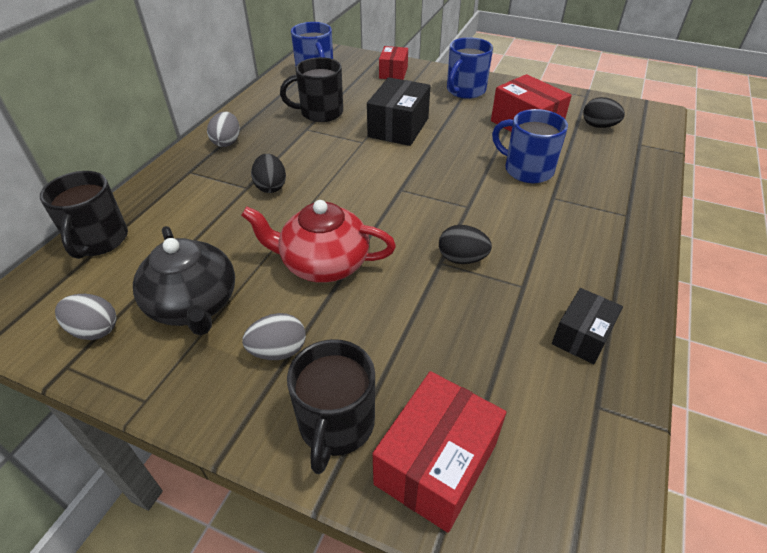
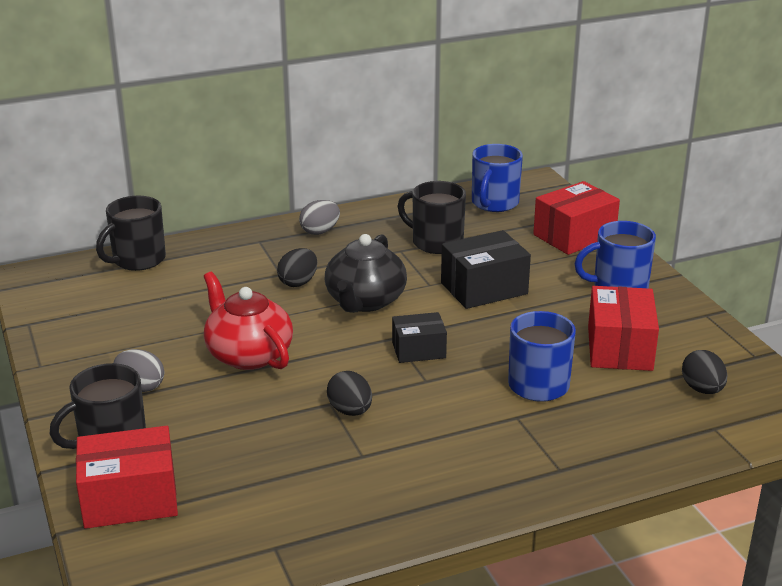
camera: 45 degrees right, 15 degrees down
(94, 330) = (66, 313): grey egg -> none
(194, 304) = (135, 331): black teapot -> black teapot (365, 301)
(393, 72) = (574, 236): red box -> red box, size x1.59
(581, 336) = (343, 509): black box -> black box (418, 350)

